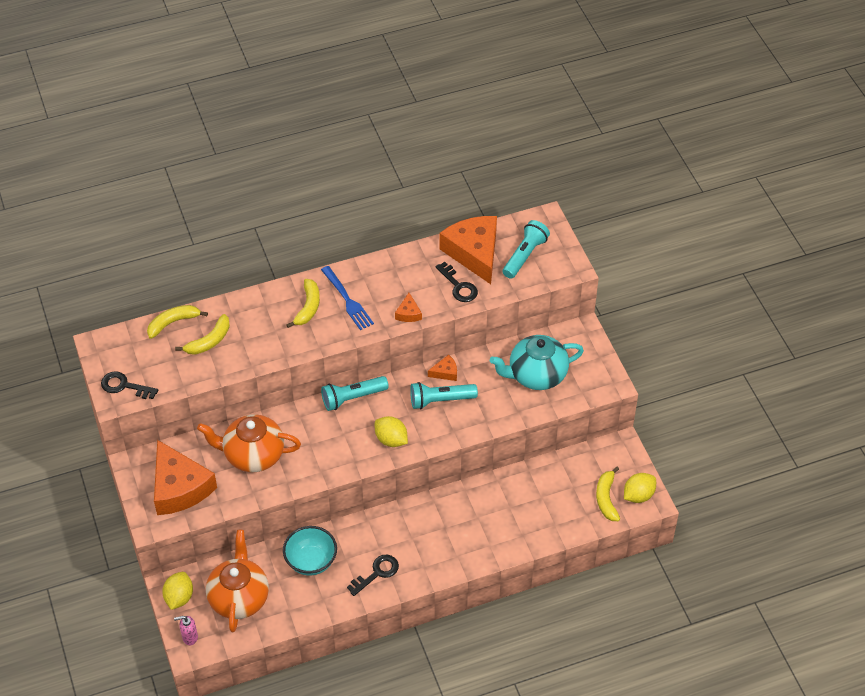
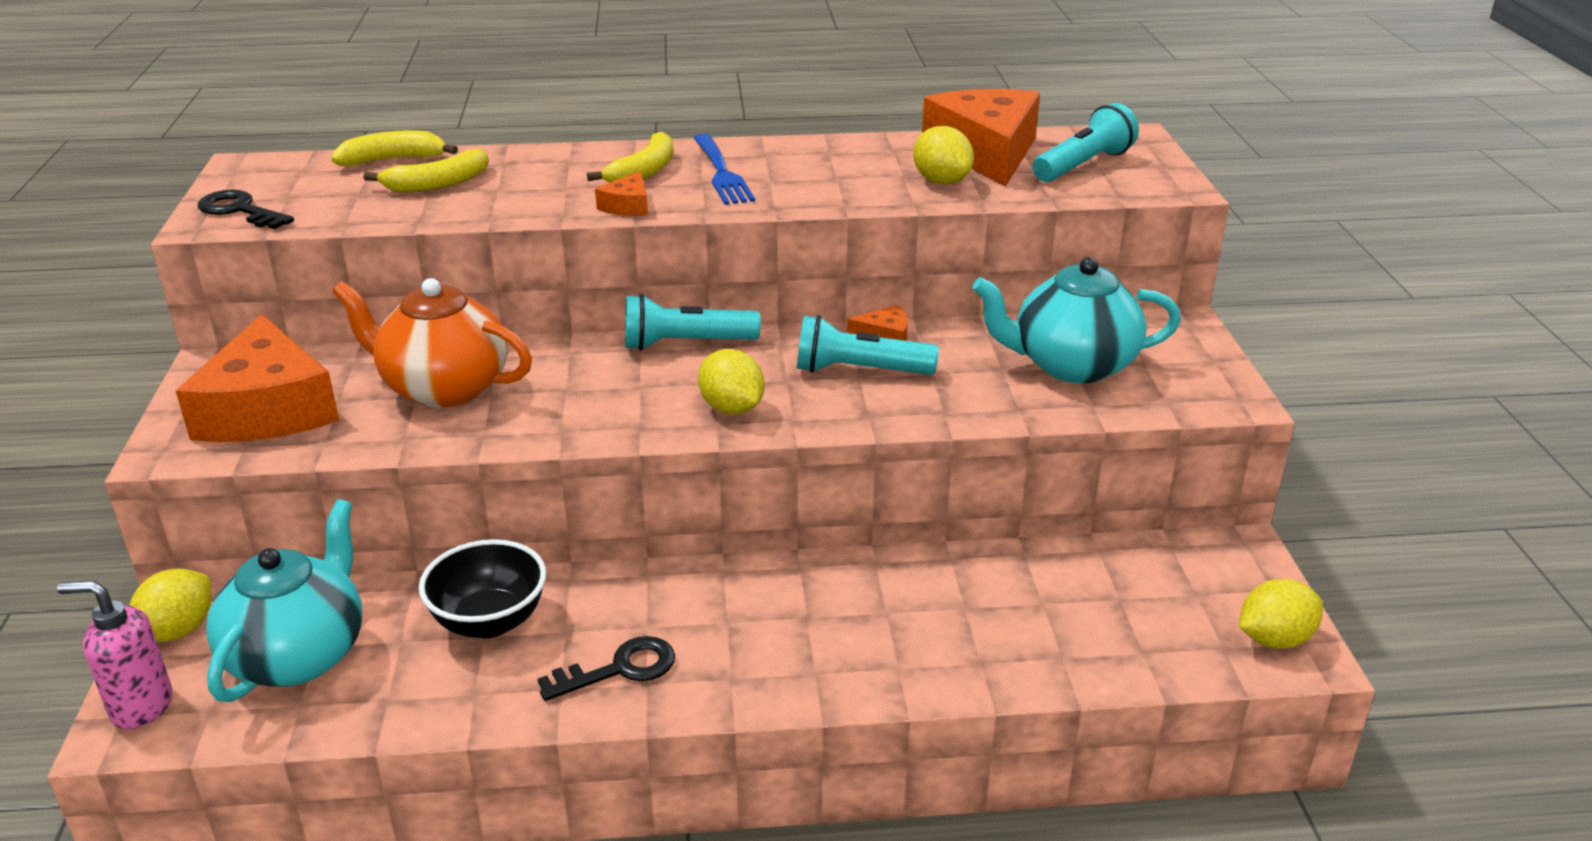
camera: 15 degrees right, 20 degrees down
(189, 637) = (141, 706): pink soap dispenser -> pink soap dispenser, size x1.51
(239, 597) = (298, 655): orange teapot -> turquoise teapot
(311, 561) = (489, 621): turquoise bowl -> black bowl
(408, 313) = (829, 198): orange cheese -> orange cheese (627, 206)
(458, 286) = (941, 181): black key -> yellow lemon
(606, 498) = (1195, 631): yellow banana -> none

